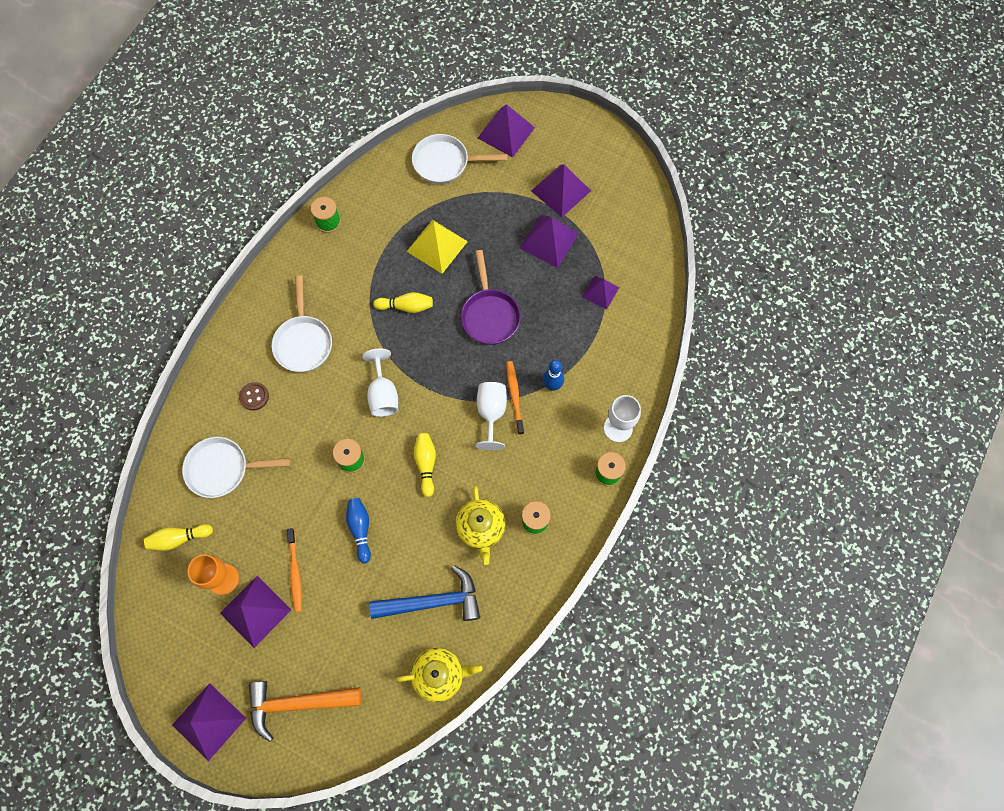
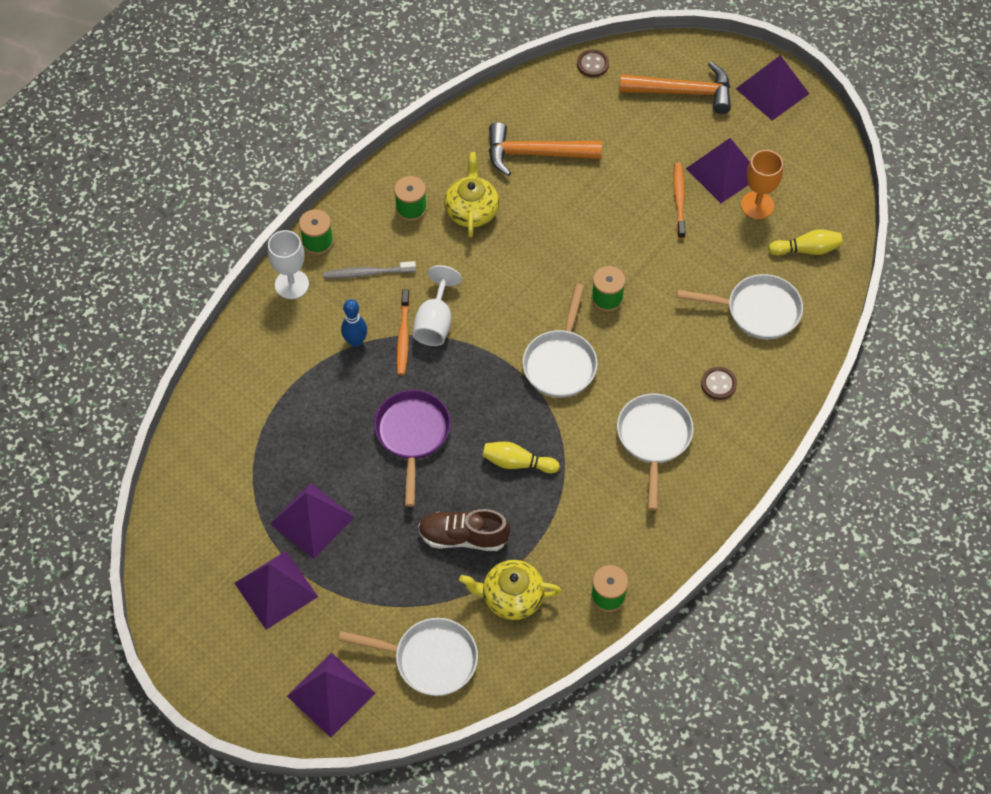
camera: 170 degrees left, 10 degrees down
(360, 529) = (604, 229): blue bowling pin -> none
(383, 394) = (561, 362): white goblet -> white pan
(391, 724) = (592, 64): none -> brown button
(426, 464) = (521, 280): yellow bowling pin -> none
(432, 601) = (536, 154): blue hammer -> orange hammer
(437, 246) = (463, 537): yellow pyramid -> brown shoe
(439, 675) = (539, 94): yellow teapot -> yellow teapot (511, 597)
(558, 449) = (367, 273): none -> grey toothbrush
(600, 292) = (264, 442): purple pyramid -> none

